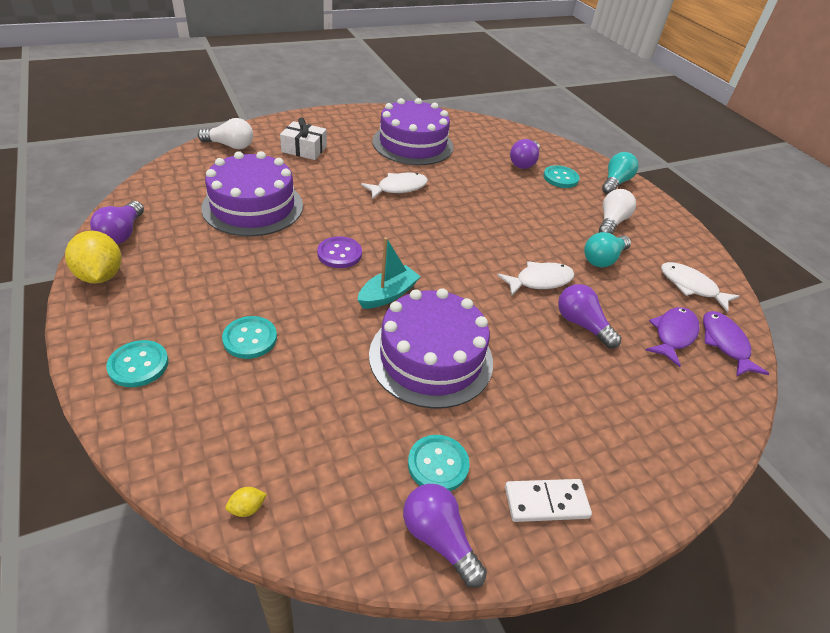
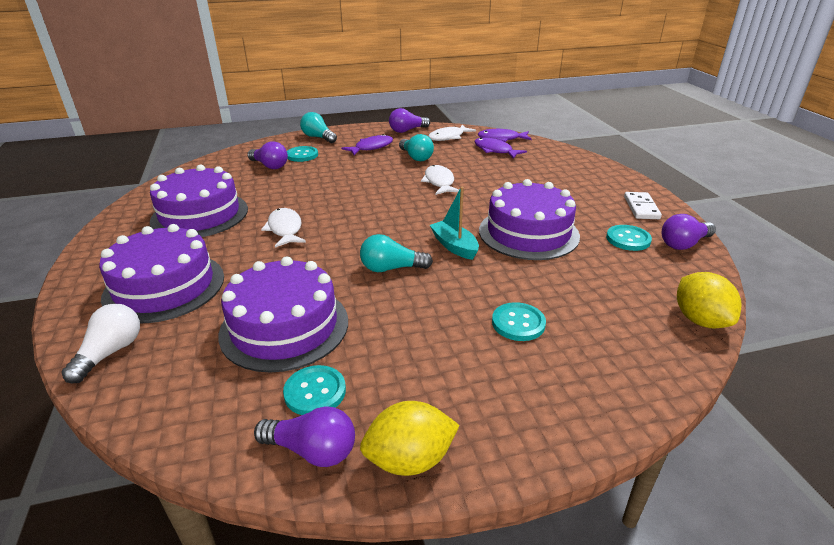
camera: 75 degrees left, 10 degrees down
(138, 365) = (567, 399): turquoise button -> turquoise button (315, 392)
(247, 508) = (700, 320): yellow lemon -> yellow lemon, size x2.37
(304, 149) = (164, 286): white gift -> purple cake
(339, 254) = (391, 268): purple button -> turquoise light bulb
(582, 324) = (487, 175): purple light bulb -> purple light bulb (407, 130)
(611, 222) = (371, 147): white light bulb -> purple fish

